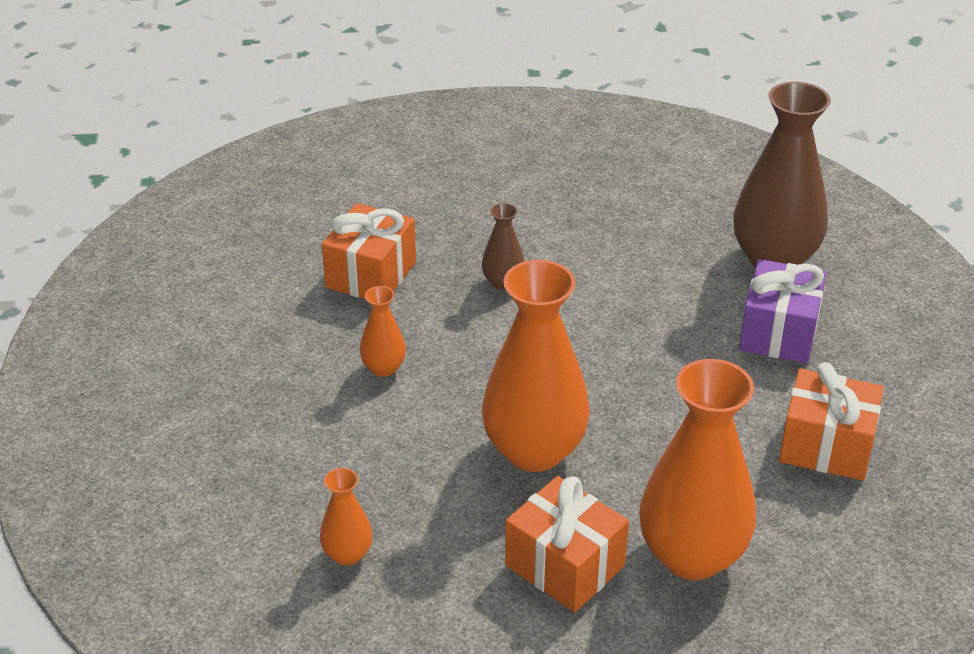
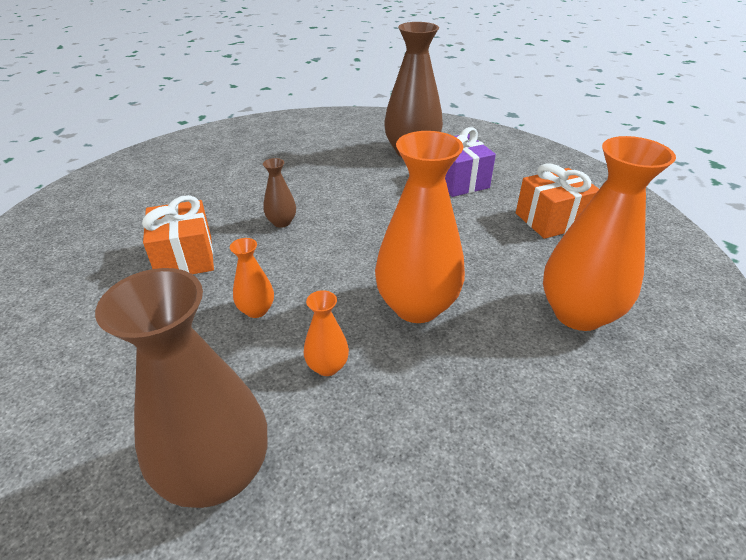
camera: 40 degrees left, 0 degrees up
(235, 481) = (217, 472): none -> brown vase
(347, 554) = (379, 469): orange vase -> orange vase (327, 366)
(565, 565) = (526, 368): orange gift -> none

